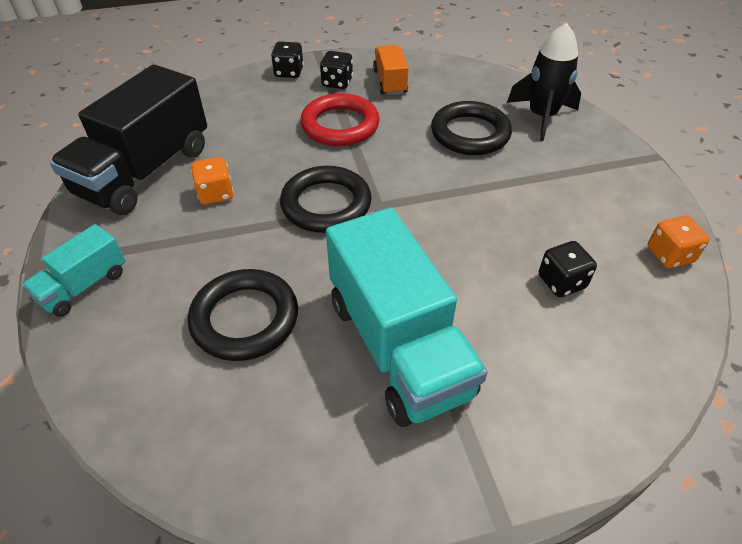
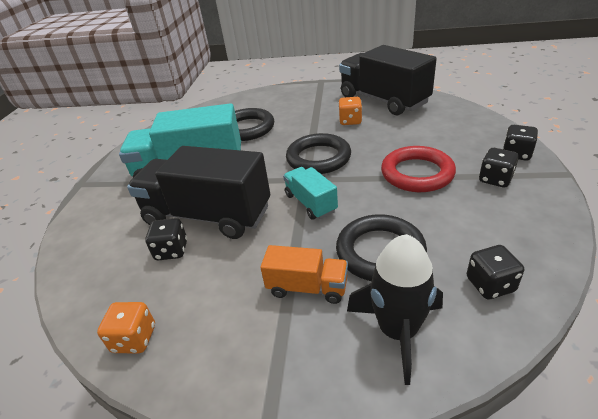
camera: 115 degrees right, 10 degrees down
(84, 286) = (299, 92): turquoise truck -> turquoise truck (310, 203)
(390, 82) = (496, 214): orange truck -> orange truck (307, 287)
(473, 84) = (490, 284): none -> black dice
(488, 274) = (208, 216): none -> black truck

